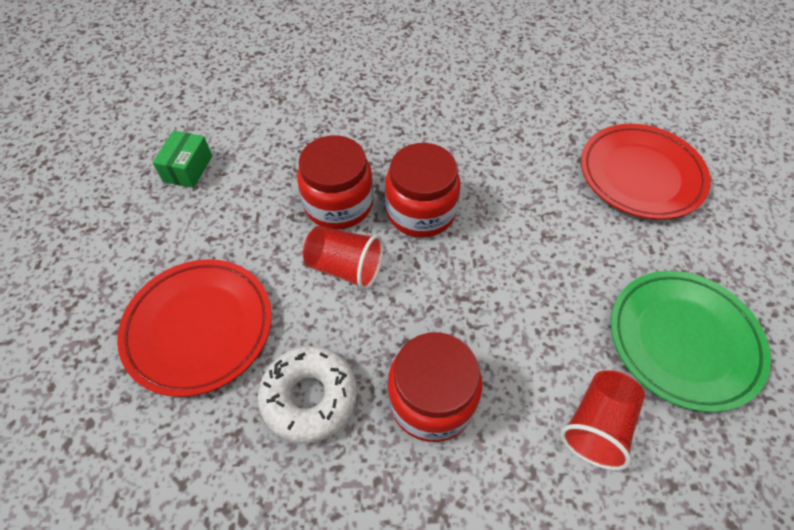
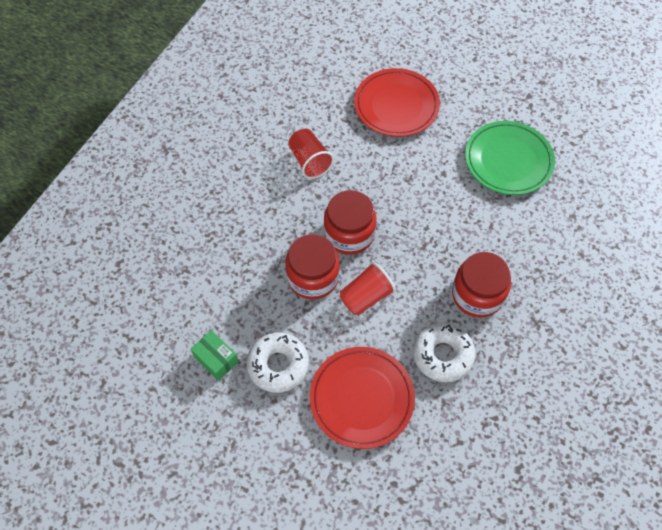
camera: 60 degrees left, 5 degrees up
(206, 224) = (278, 365): none -> white donut
(597, 425) = (530, 228): red cup -> red cup (310, 161)

